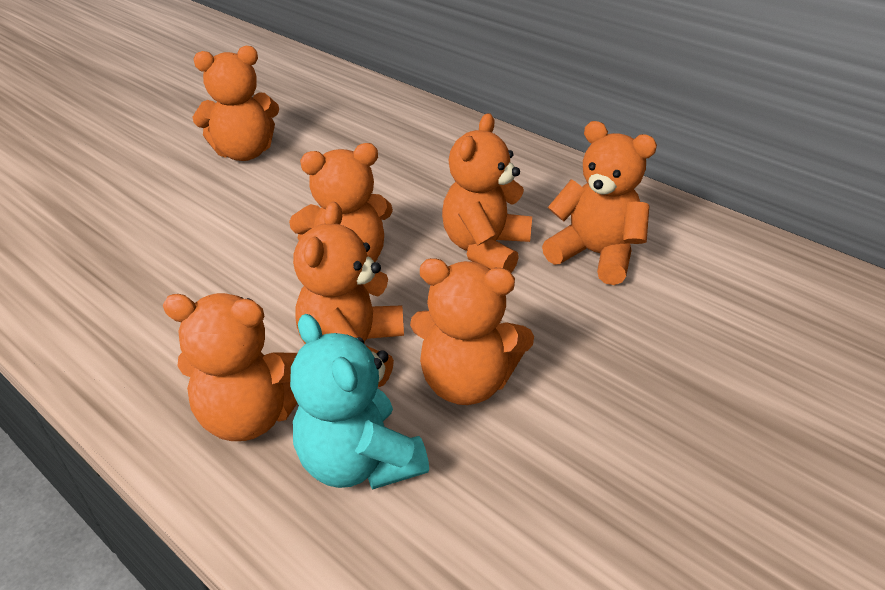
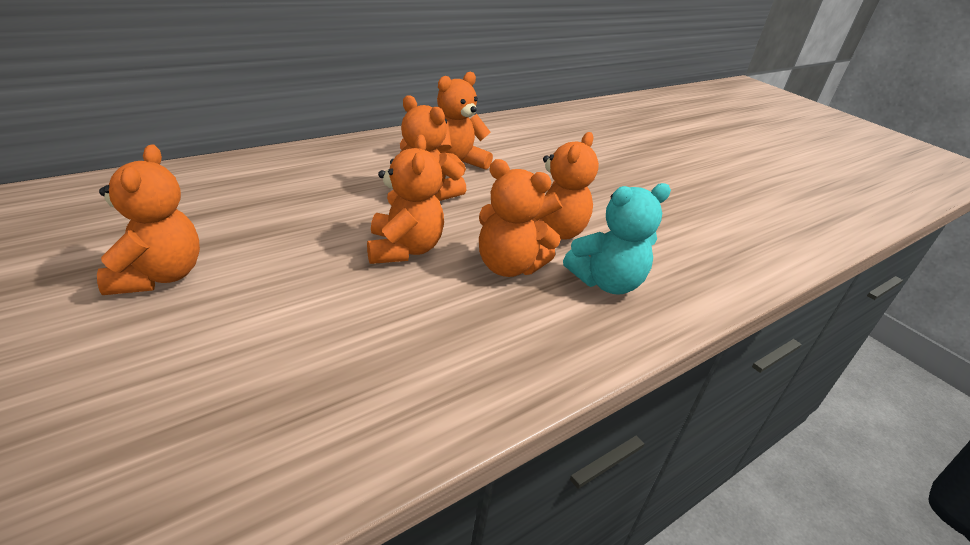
camera: 80 degrees left, 5 degrees down
(251, 415) = (558, 320): orange teddy bear -> none

